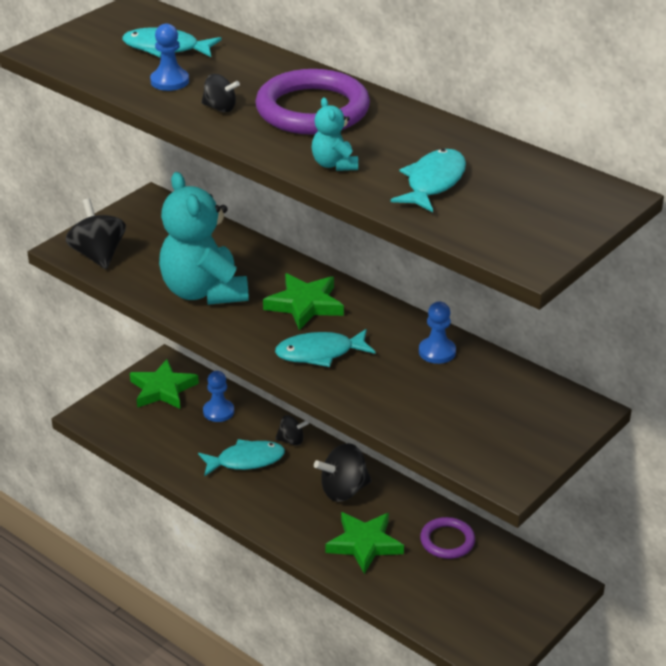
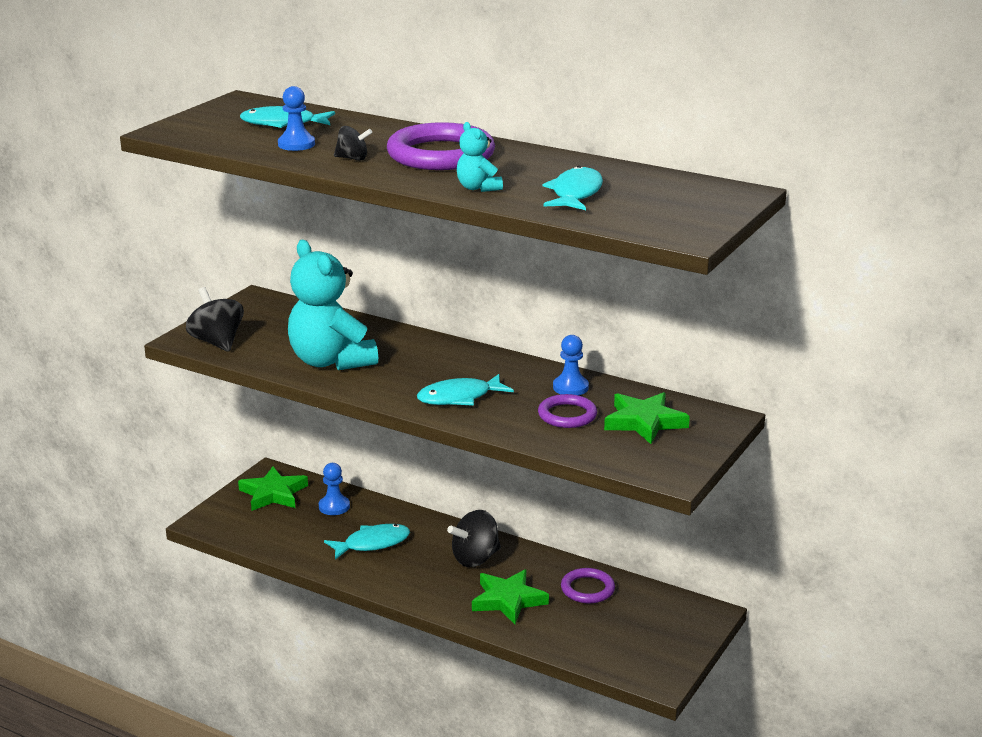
camera: 10 degrees left, 10 degrees down
(291, 440) = (413, 523): black spinning top -> none
(305, 305) = (432, 363): green star -> green star (644, 422)
(423, 388) = (567, 415): none -> purple ring

